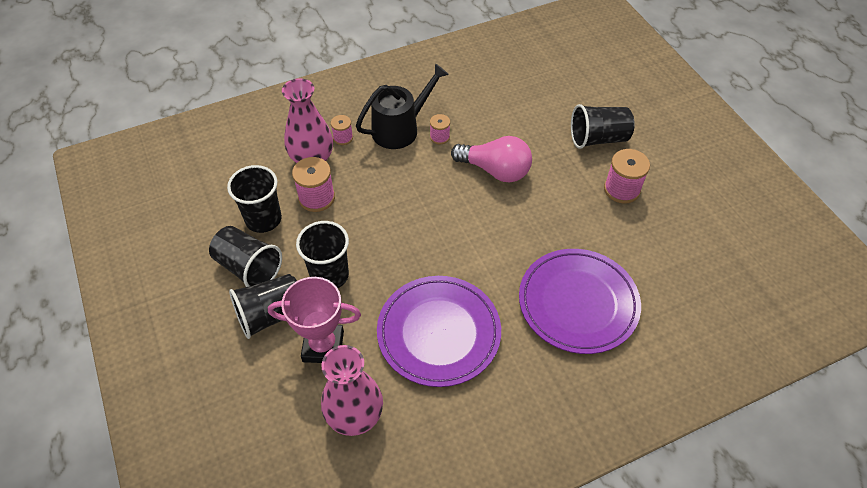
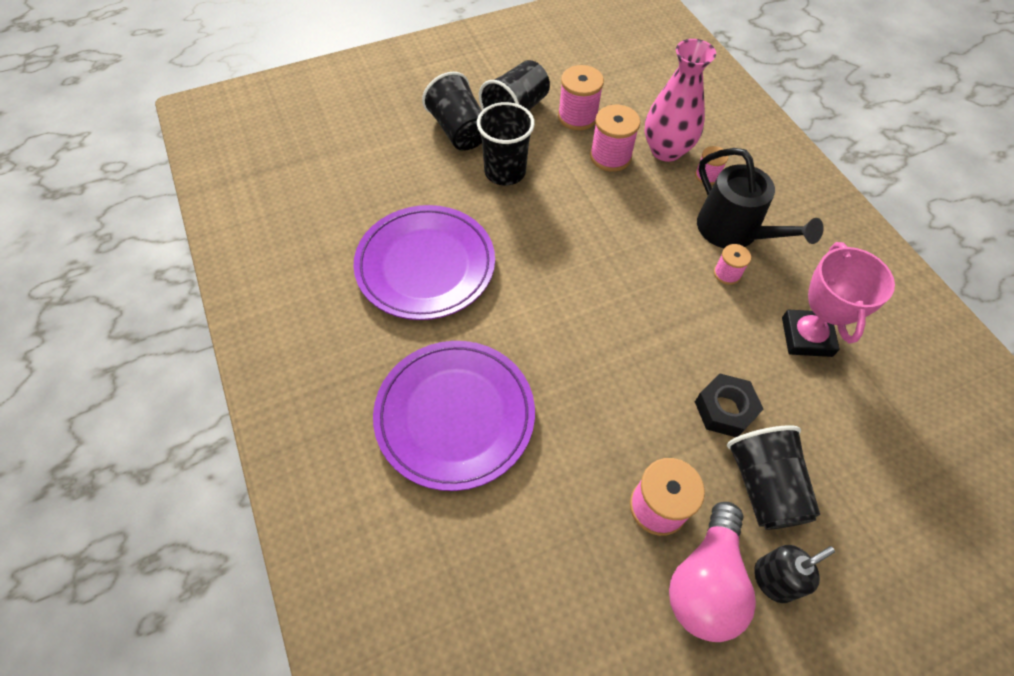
camera: 90 degrees right, 5 degrees up
(263, 219) = (577, 117): black cup -> pink spool
(323, 346) = (419, 170): pink trophy -> pink trophy (806, 337)
(355, 417) = (339, 197): pink vase -> none
(495, 170) = (675, 335): pink light bulb -> pink light bulb (705, 582)
(549, 150) = (725, 409): none -> black nut
(653, 142) = (773, 579): none -> black soap dispenser

